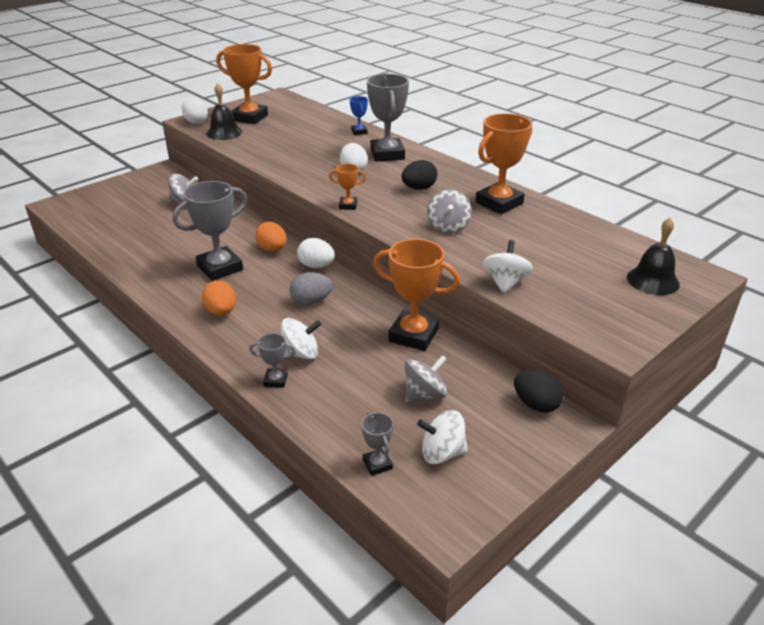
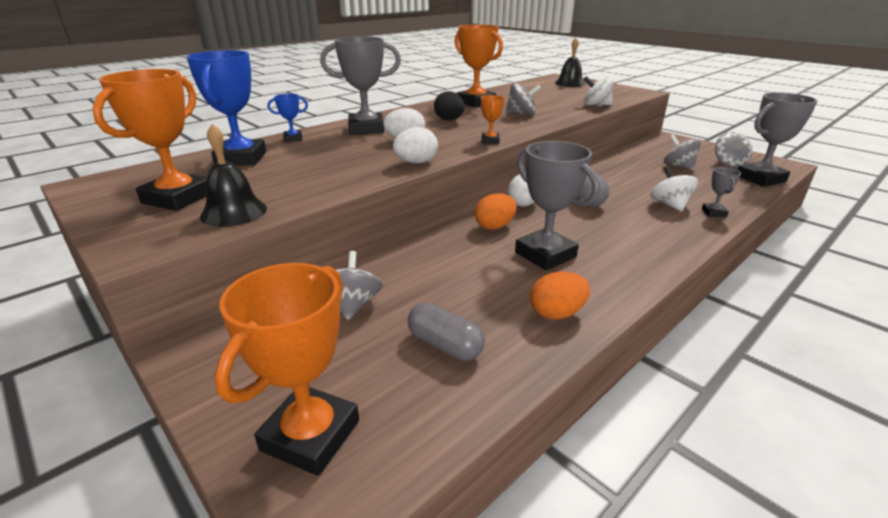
camera: 90 degrees left, 5 degrees down
(135, 228) = (445, 345): none -> grey capsule
(196, 122) = (153, 241): white egg -> white egg (416, 162)
(221, 312) = (633, 245): orange egg -> orange egg (557, 313)
(314, 122) = (241, 158): none -> blue trophy
(377, 464) = (760, 179): grey trophy -> grey trophy, size x2.09
(413, 335) = (612, 168): orange trophy -> orange trophy (310, 435)
(442, 453) = (728, 163): white spinning top -> grey spinning top
(536, 404) = (659, 142): black egg -> none

